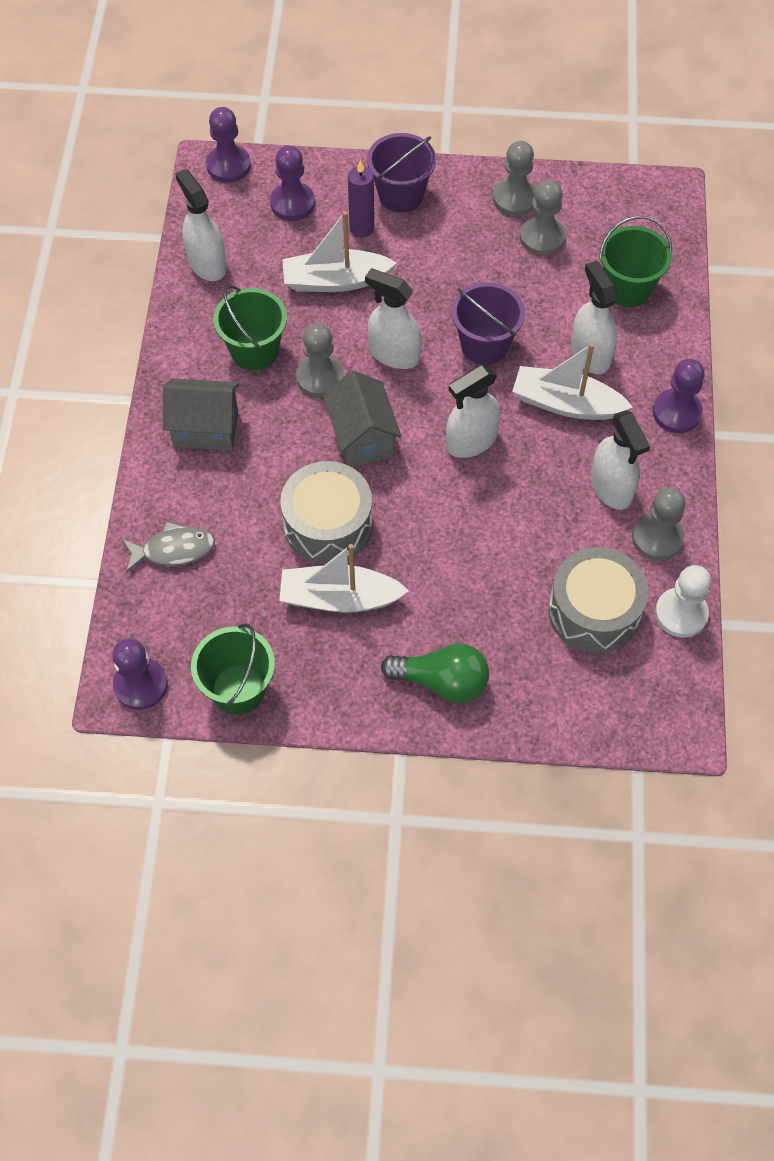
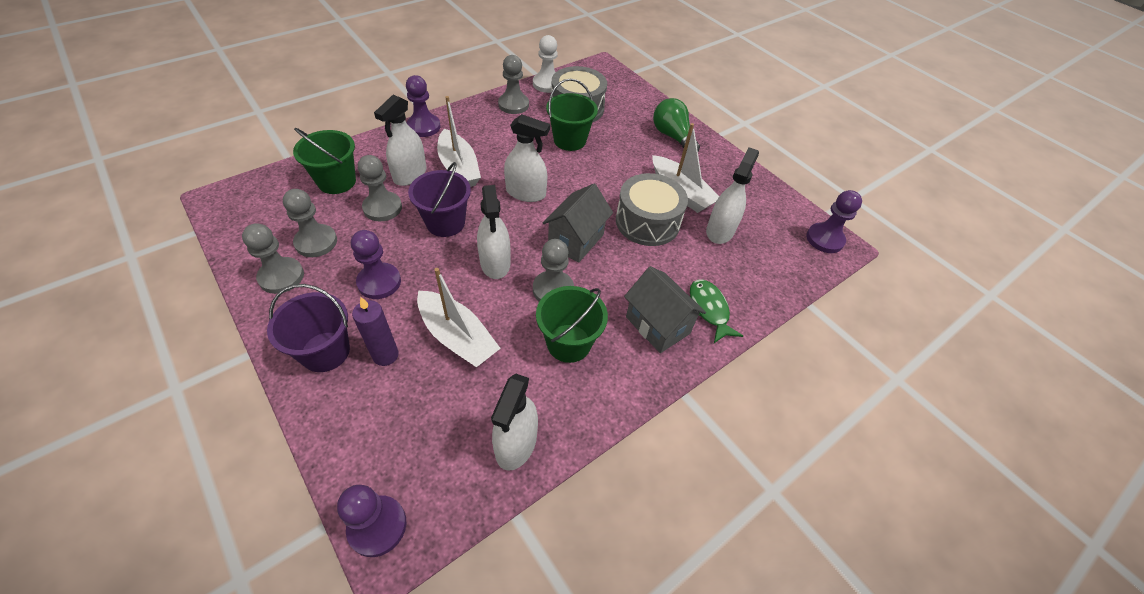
camera: 135 degrees left, 10 degrees down
(173, 550) = (747, 280): grey fish -> none
(179, 484) = (709, 309): none -> green fish
(238, 689) = (772, 201): green bucket -> green bucket (569, 140)
(292, 203) = (392, 427): purple pawn -> purple pawn (379, 282)
(551, 306) = (382, 208): none -> grey pawn
(611, 487) = (499, 130): white spray bottle -> white spray bottle (720, 231)

